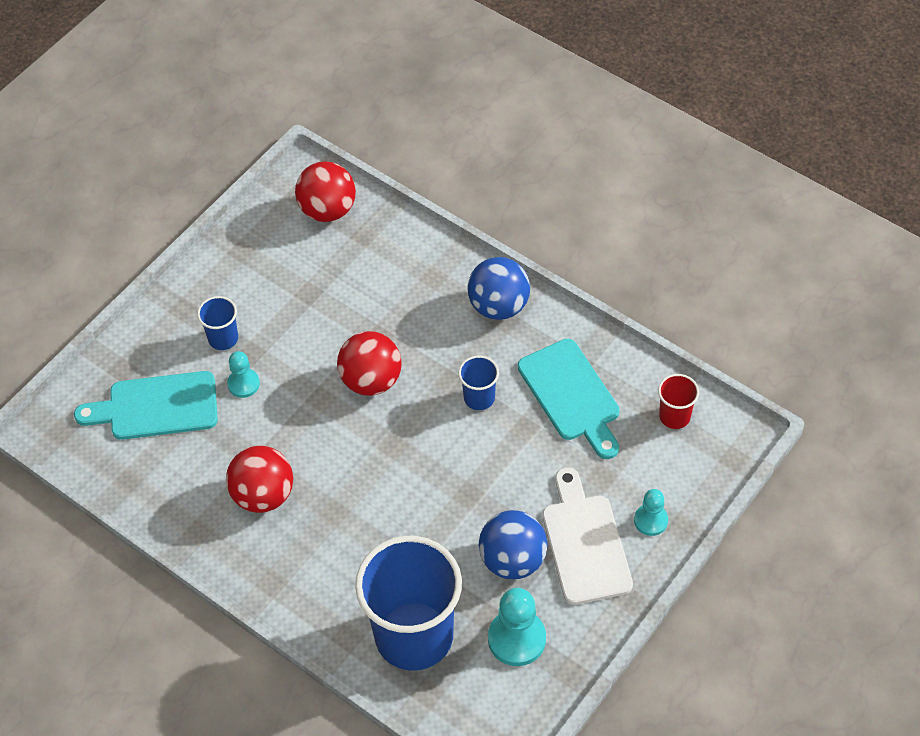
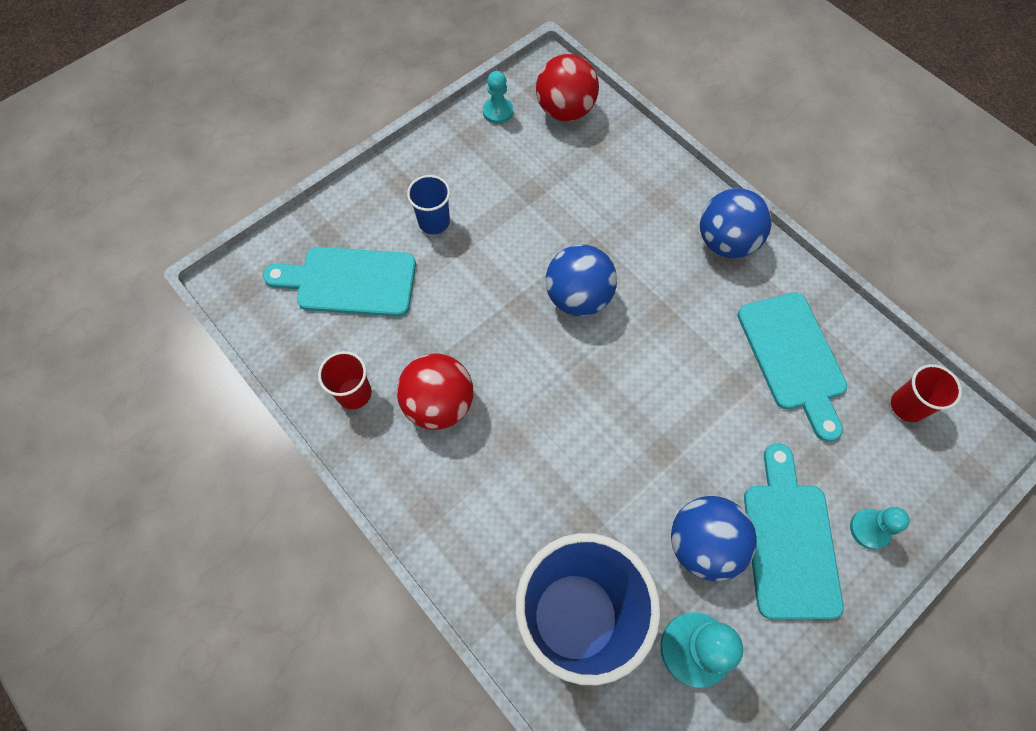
camera: 10 degrees right, 10 degrees up
(184, 501) = (354, 393): none -> red cup
(243, 384) = (444, 274): turquoise pawn -> turquoise pawn (498, 111)
(371, 380) = (578, 297): red ball -> blue ball
(479, 398) = (691, 340): blue cup -> none
(585, 543) = (789, 541): white cutting board -> turquoise cutting board

